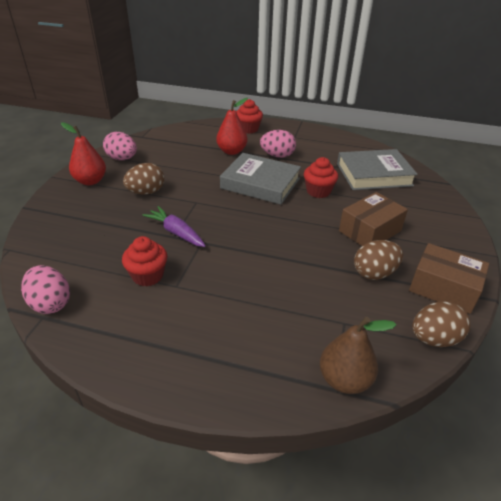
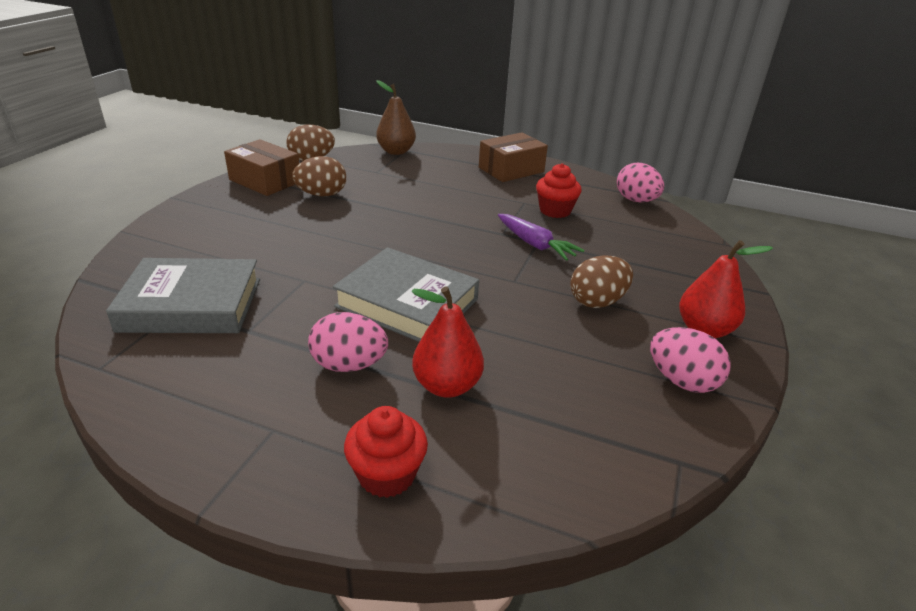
camera: 175 degrees left, 5 degrees down
(318, 191) = (317, 282): red cupcake -> none
(370, 231) = (288, 227): brown box -> brown box (511, 170)

